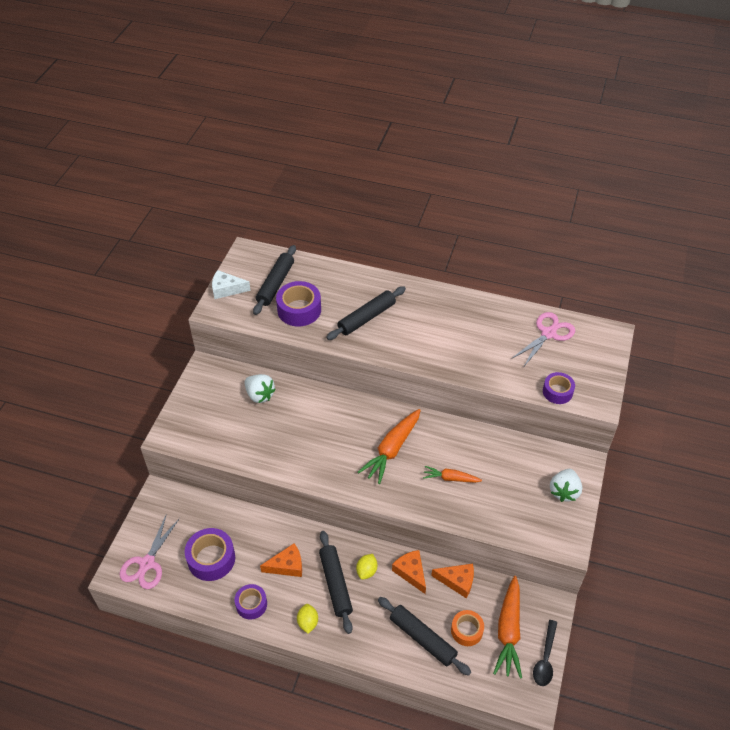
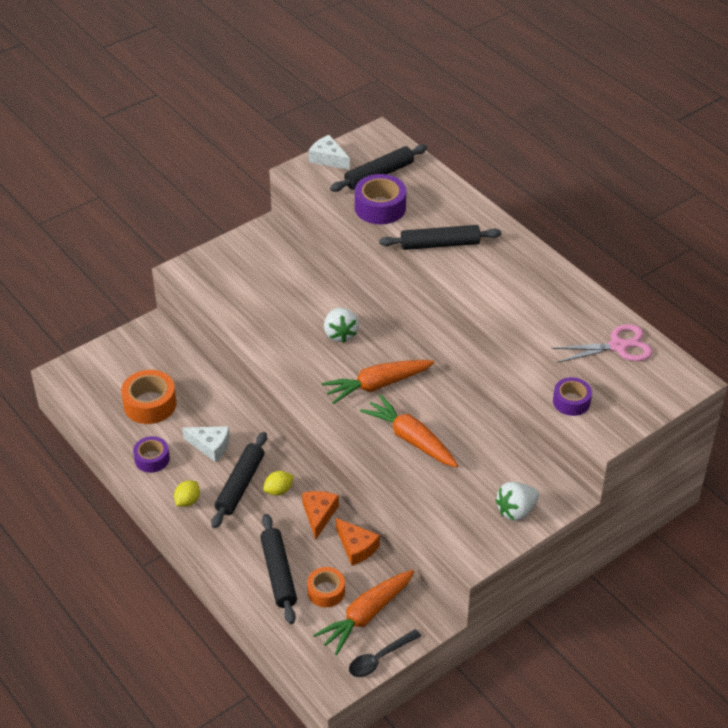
camera: 35 degrees right, 5 degrees down
(147, 563) = (93, 378): pink scissors -> none
(211, 559) = (150, 404): purple tape -> orange tape
(260, 395) = (295, 277): white strawberry -> white strawberry (340, 334)
(287, 565) = (210, 446): orange cheese -> white cheese
(450, 478) = (411, 439): orange carrot -> orange carrot, size x1.72

